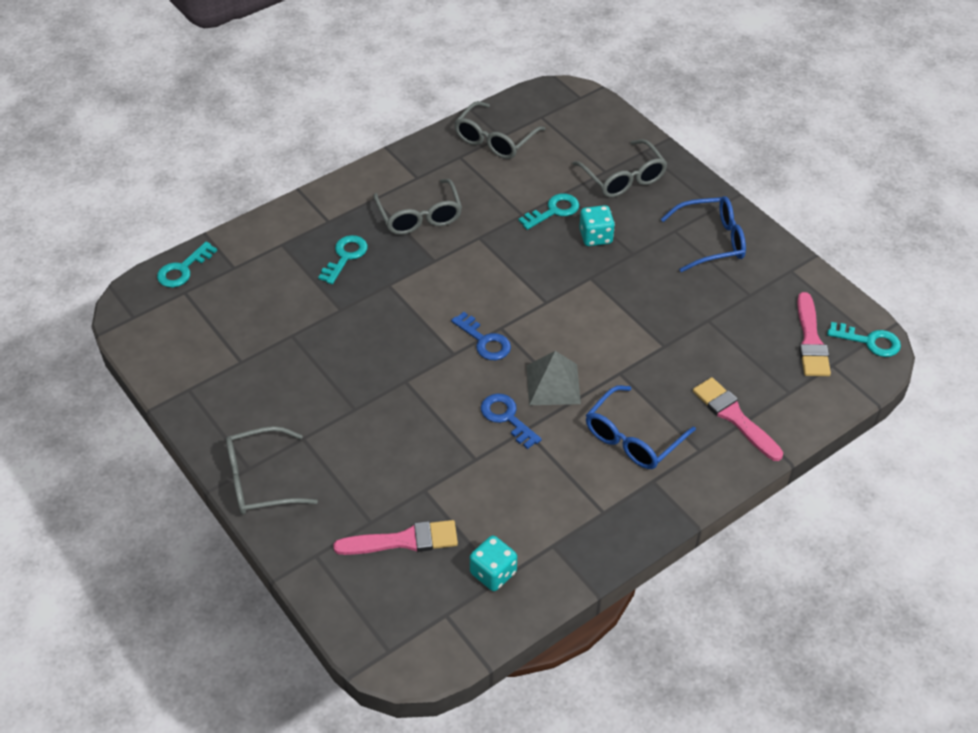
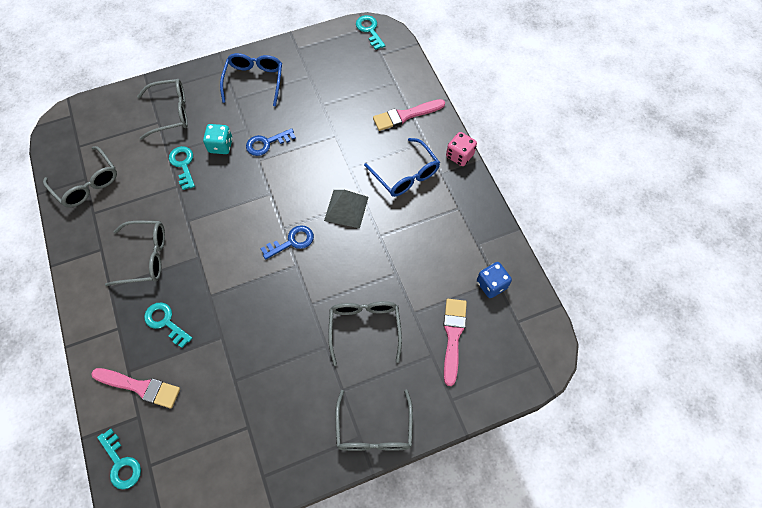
camera: 75 degrees left, 15 degrees up
(389, 442) = (365, 328): none -> grey glasses
(493, 573) = (491, 285): turquoise dice -> blue dice
(506, 417) = (366, 244): blue key -> blue key (266, 143)
(693, 497) = (459, 155): none -> pink dice
(811, 340) = (358, 58): pink brush -> pink brush (140, 387)
(869, 341) = (369, 30): turquoise key -> turquoise key turned 60 degrees counterclockwise

